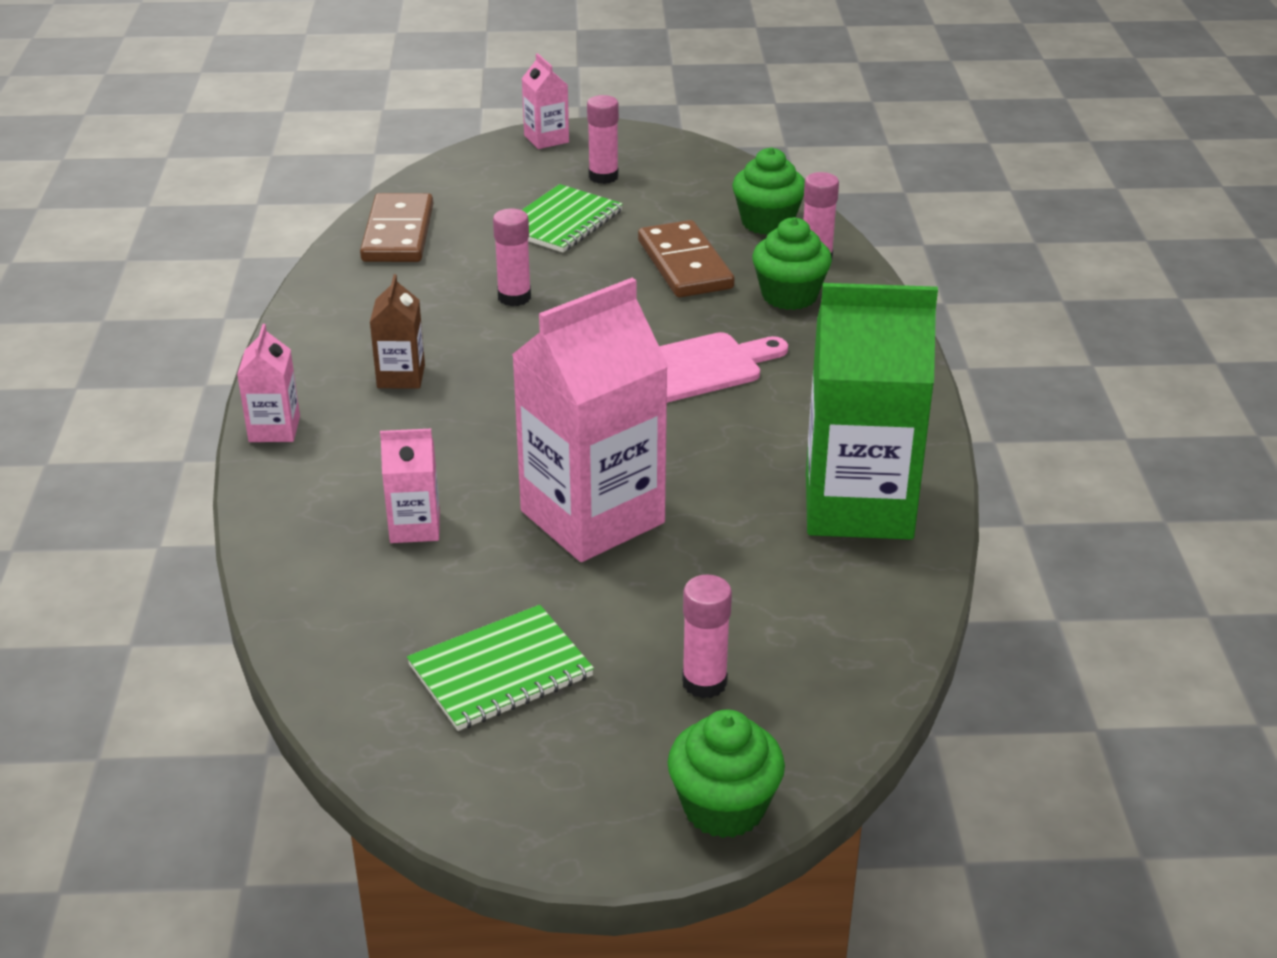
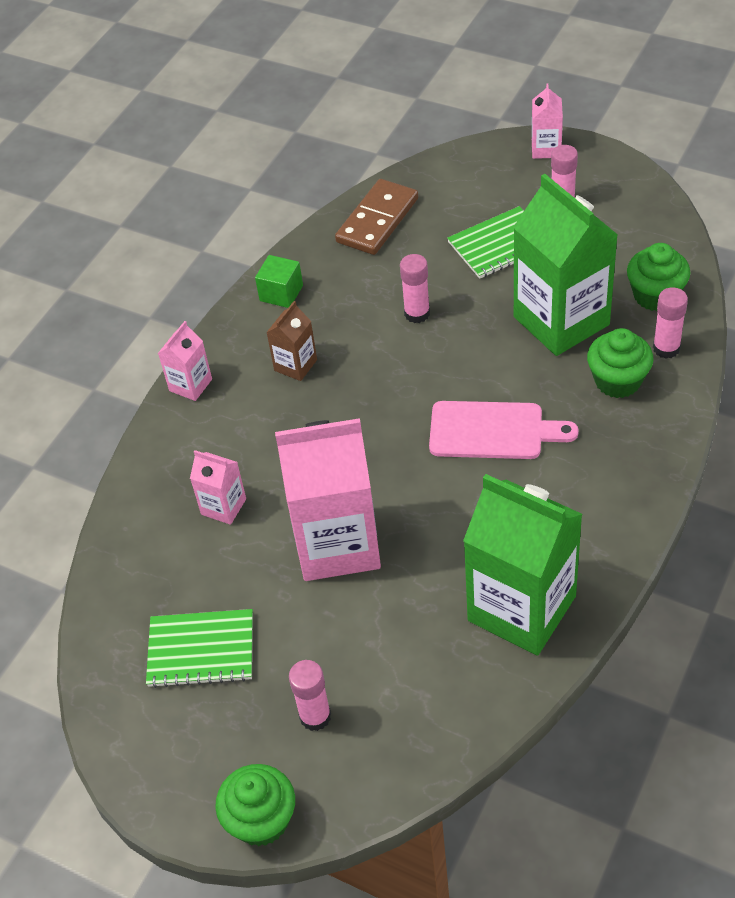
camera: 35 degrees right, 15 degrees up
(328, 320) = (281, 293): none -> green cube
(685, 264) = (561, 321): brown domino -> green carton

